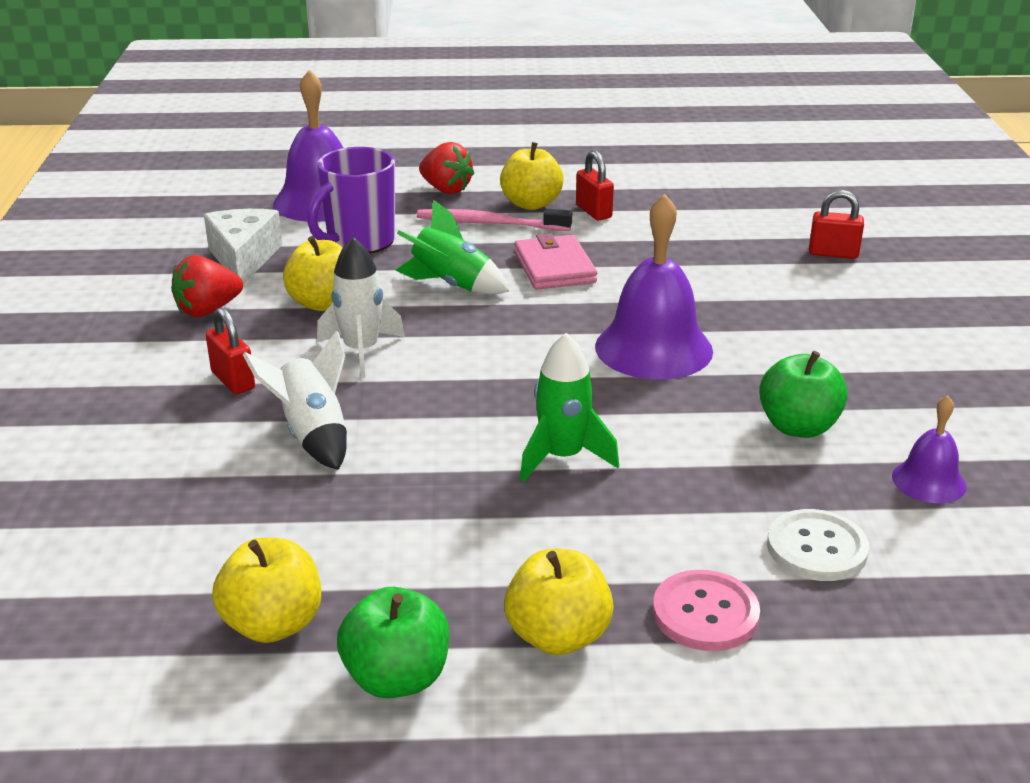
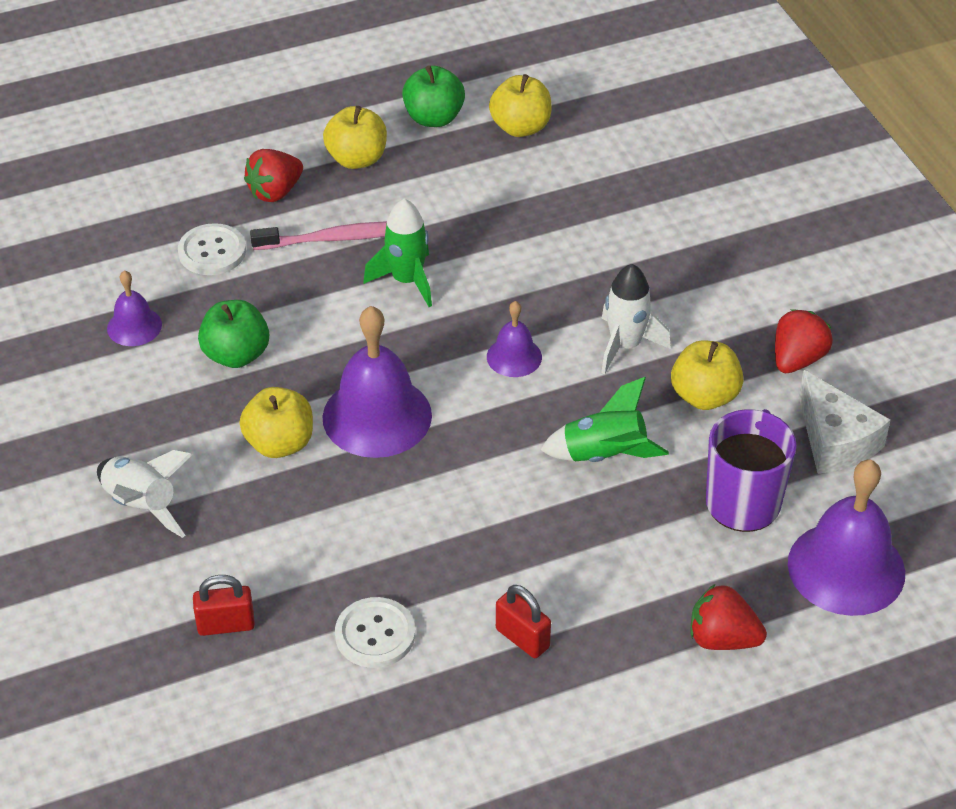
camera: 160 degrees right, 15 degrees up
(233, 380) = (701, 288): red padlock -> none
(313, 435) = (598, 254): white rocket -> white rocket (142, 505)
(483, 365) = (514, 357): none -> purple bell
(489, 223) = (628, 577): pink toothbrush -> pink toothbrush (336, 238)
(531, 204) = (603, 634): yellow apple -> yellow apple (279, 443)
(554, 267) = (518, 513): pink wallet -> none
(705, 613) = (275, 192): pink button -> red strawberry
(709, 230) = (375, 634): none -> white button

